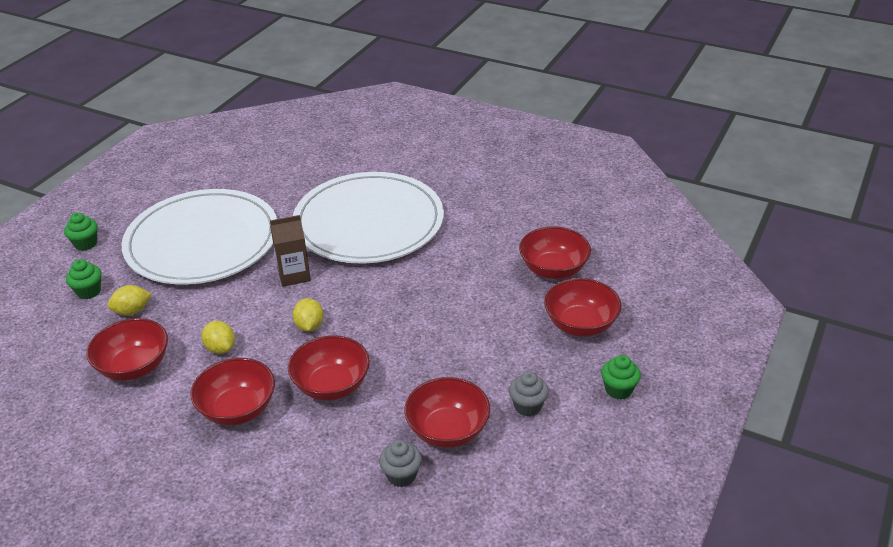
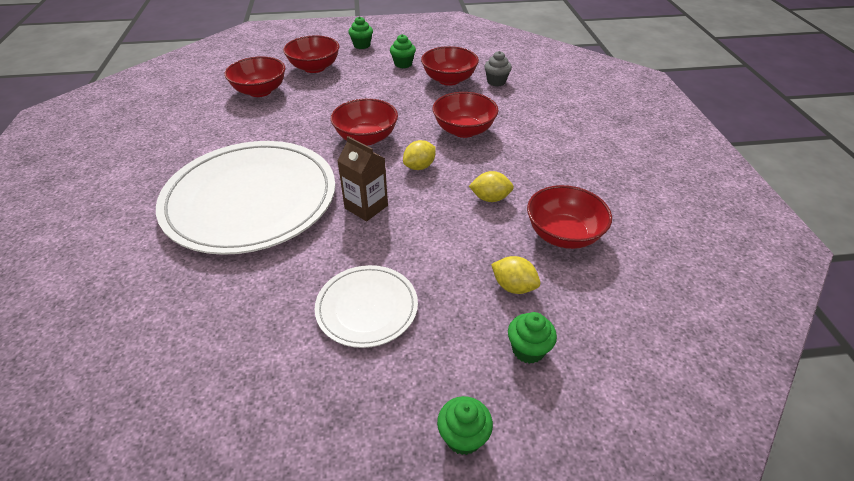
camera: 125 degrees left, 5 degrees up
(202, 242) = (367, 308): white plate -> white plate, size x0.49
(221, 348) = (490, 198): yellow lemon -> yellow lemon turned 75 degrees clockwise
(238, 409) = (529, 157): red bowl -> red bowl (366, 138)
(527, 406) = (403, 64): grey cupcake -> green cupcake

